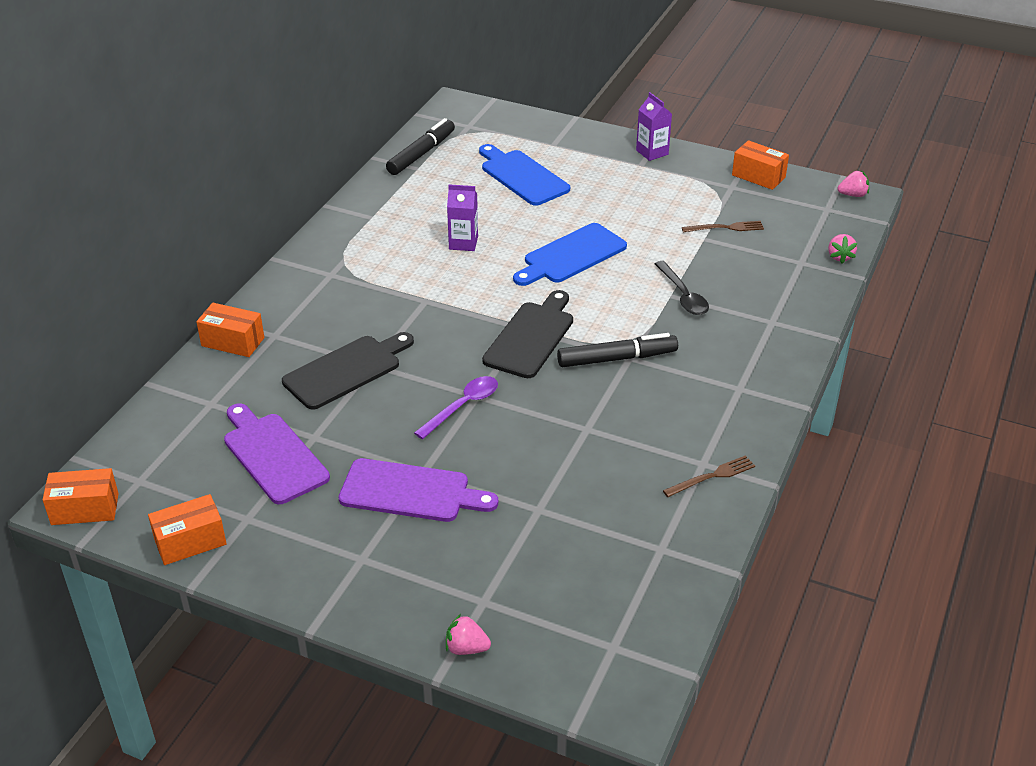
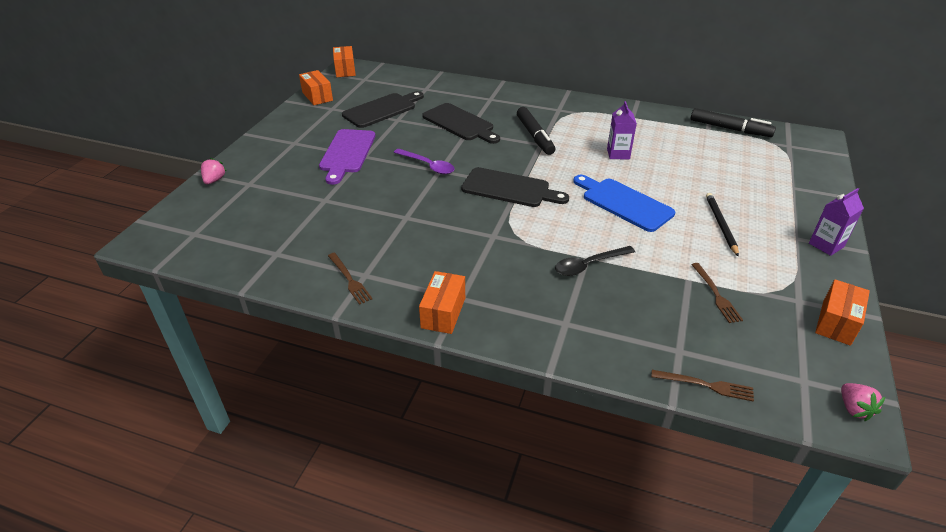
camera: 85 degrees right, 0 degrees up
(232, 342) = (481, 88): orange box -> orange box (443, 313)
(273, 455) = (382, 110): purple cutting board -> black cutting board
(522, 176) = (729, 174): blue cutting board -> none
(616, 202) = (720, 225): none -> black pencil
(617, 358) = (491, 229): black marker -> black marker (535, 136)
(839, 257) = (705, 385): pink strawberry -> brown fork

